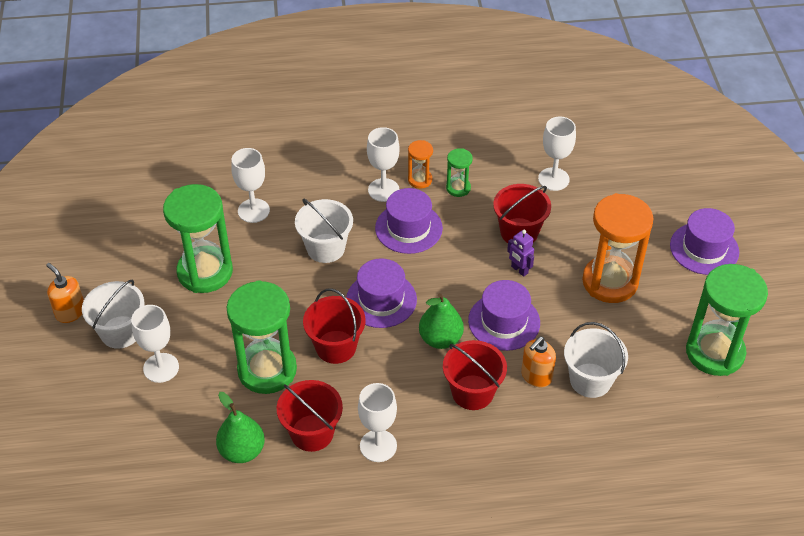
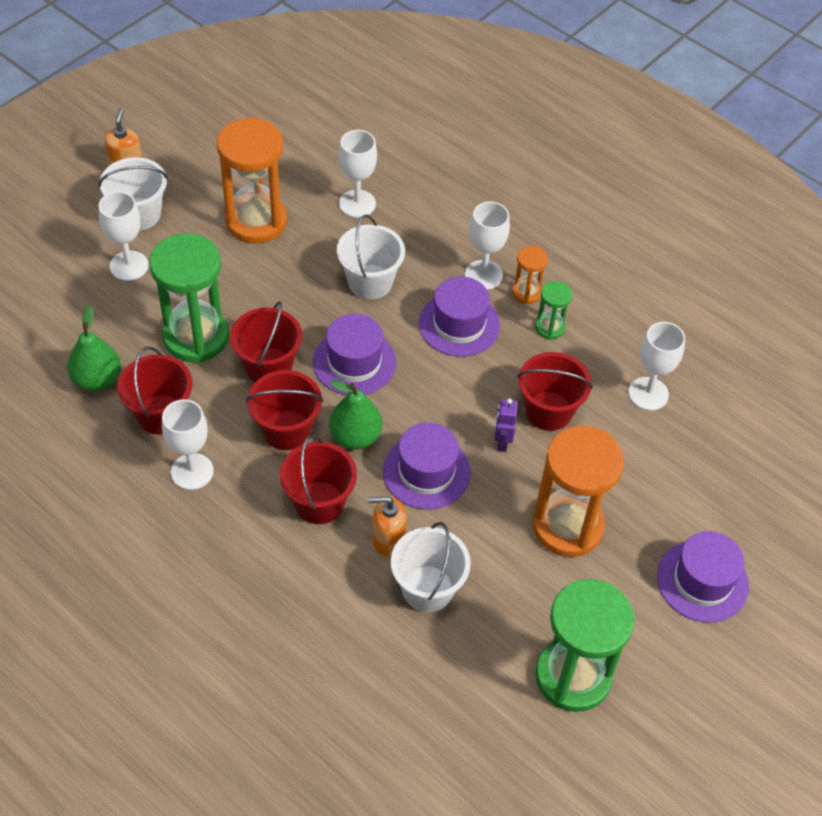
camera: 45 degrees right, 5 degrees up
(205, 272) = (256, 221): green hourglass -> orange hourglass
(397, 371) = (286, 430): none -> red bucket

